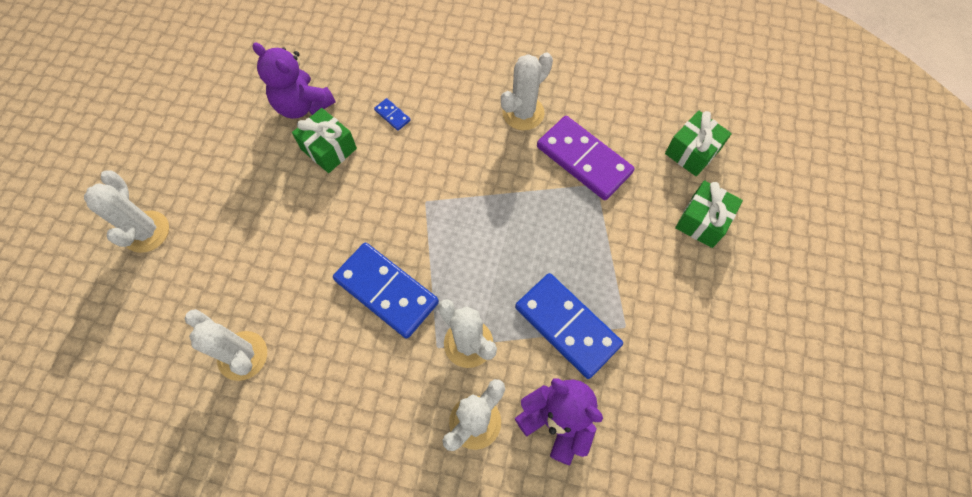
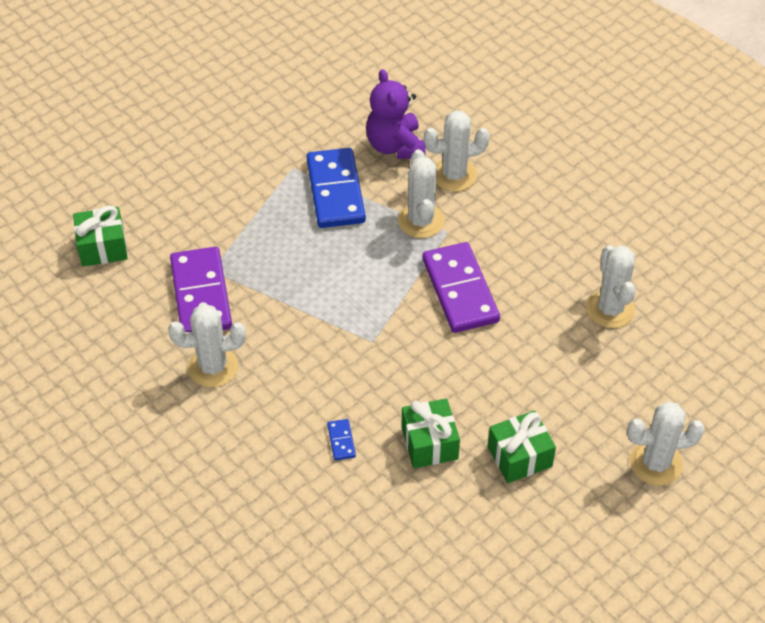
camera: 145 degrees left, 15 degrees down
(146, 232) = (656, 463): white cactus -> white cactus turned 60 degrees clockwise
(303, 105) = (426, 508): purple teddy bear -> none
(386, 291) = (460, 290): blue domino -> purple domino
(702, 221) = (157, 196): green gift -> green gift (519, 456)

